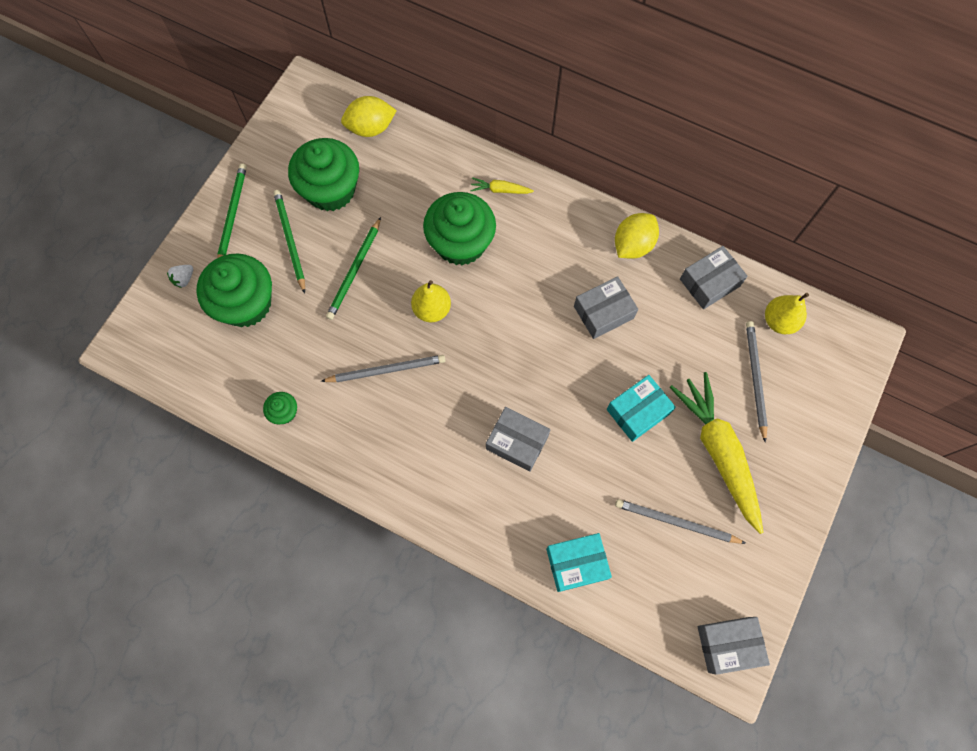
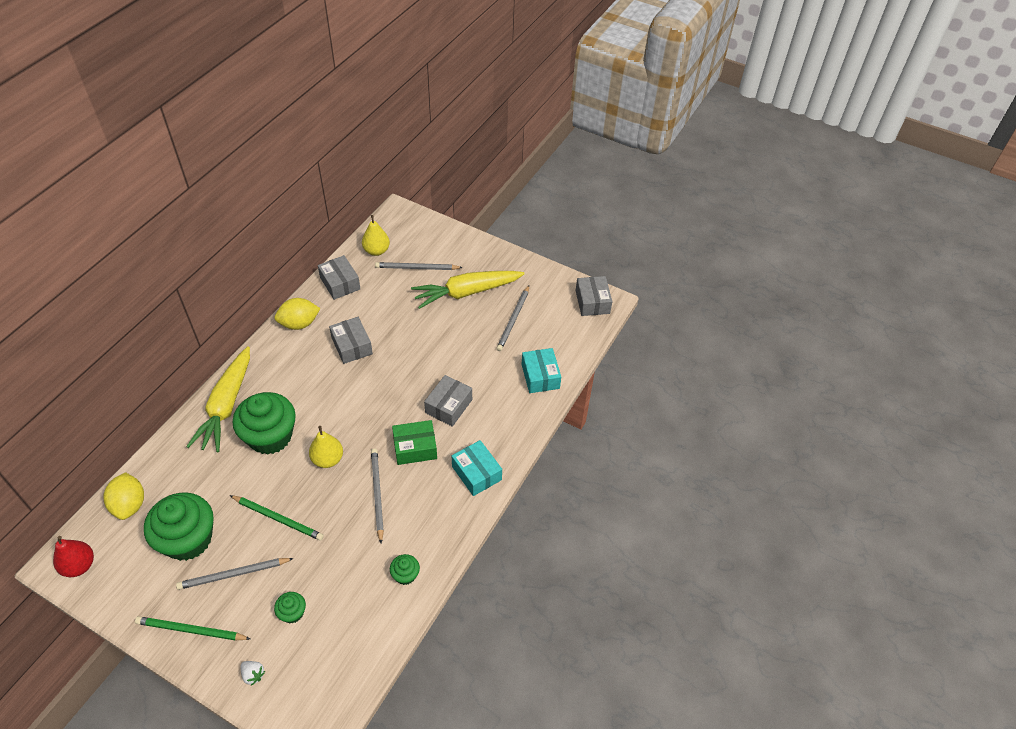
camera: 90 degrees left, 20 degrees down
(246, 304) = (292, 613): green cupcake -> green cupcake, size x0.44
(290, 240) = (233, 574): green pencil -> grey pencil
(303, 103) = (79, 565): none -> red pear
(452, 406) = (415, 448): none -> green box
(500, 190) = (226, 406): yellow carrot -> yellow carrot, size x2.36
(633, 245) = (299, 324): yellow lemon -> yellow lemon turned 60 degrees counterclockwise
(638, 411) = (433, 333): turquoise box -> turquoise box (476, 473)

